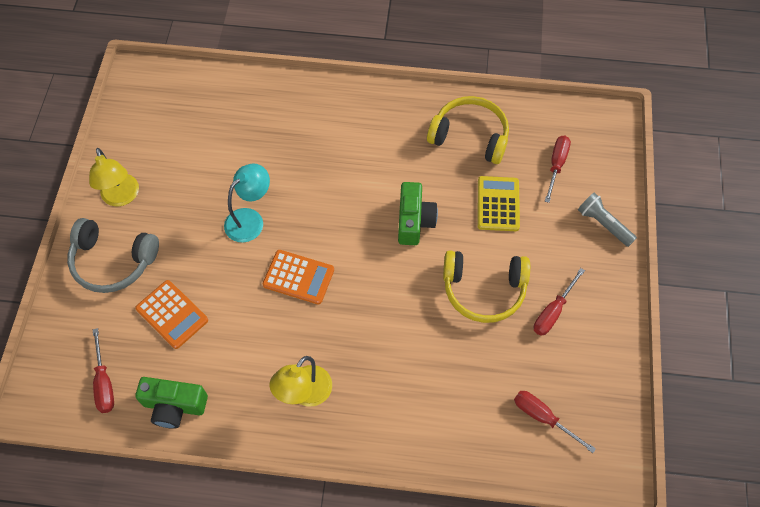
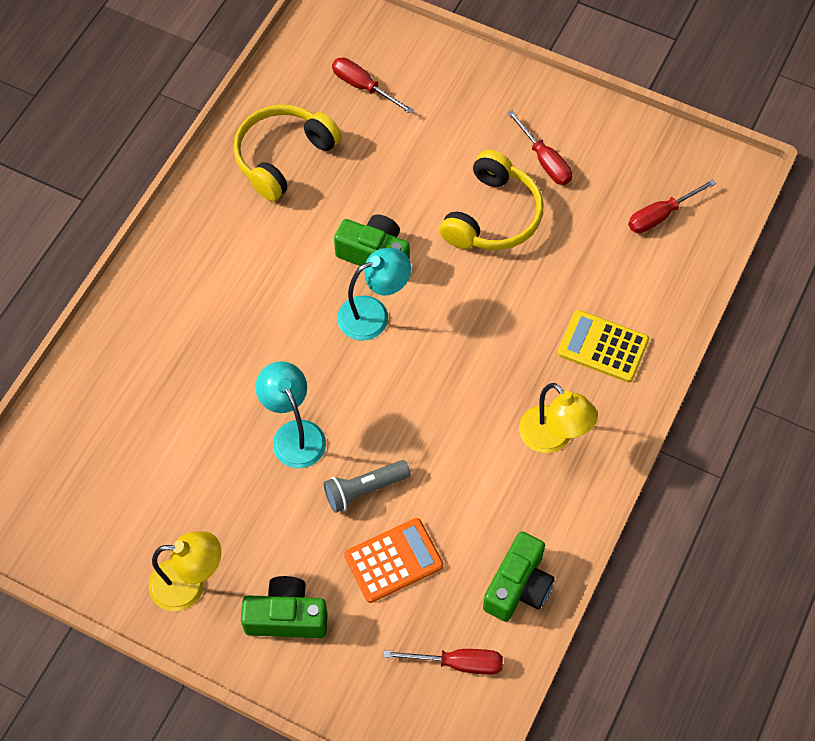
camera: 70 degrees left, 0 degrees up
(113, 261) = (286, 617): grey headphones -> green camera
(298, 277) = (399, 402): orange calculator -> none
(364, 237) = (373, 314): none -> turquoise lamp
(498, 204) = (389, 162): yellow calculator -> yellow calculator (603, 346)
(603, 224) = (458, 73): grey flashlight -> grey flashlight (364, 489)

